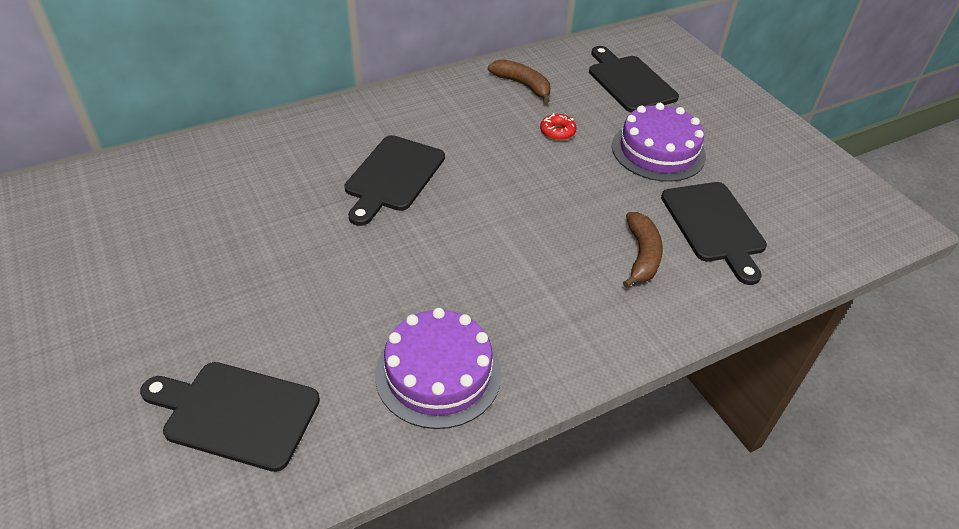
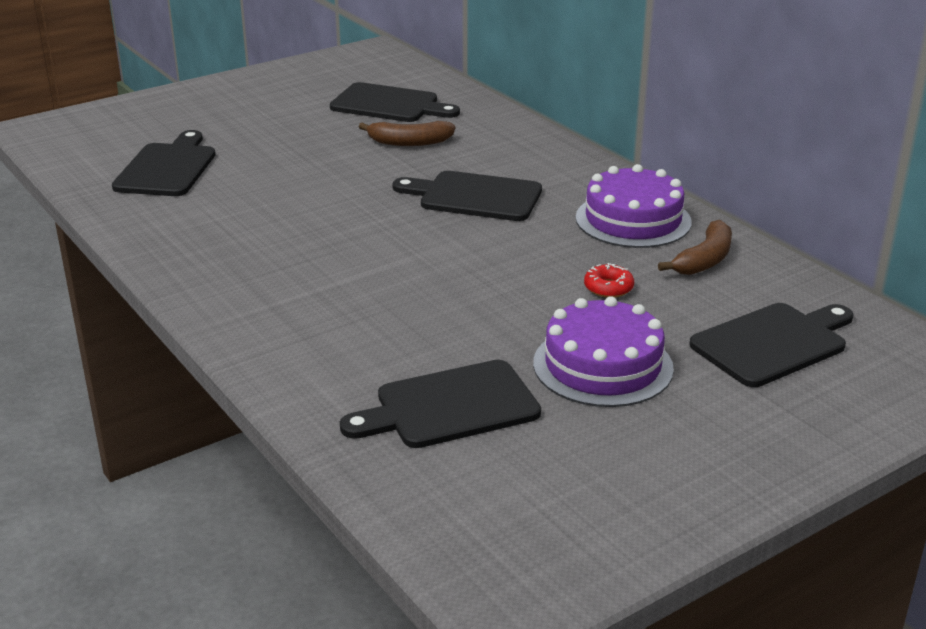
camera: 85 degrees right, 15 degrees down
(151, 211) = (389, 105): none -> black cutting board
(438, 373) = (203, 241): purple cake -> purple cake (633, 220)
(641, 255) = (379, 349): brown banana -> brown banana (409, 142)

